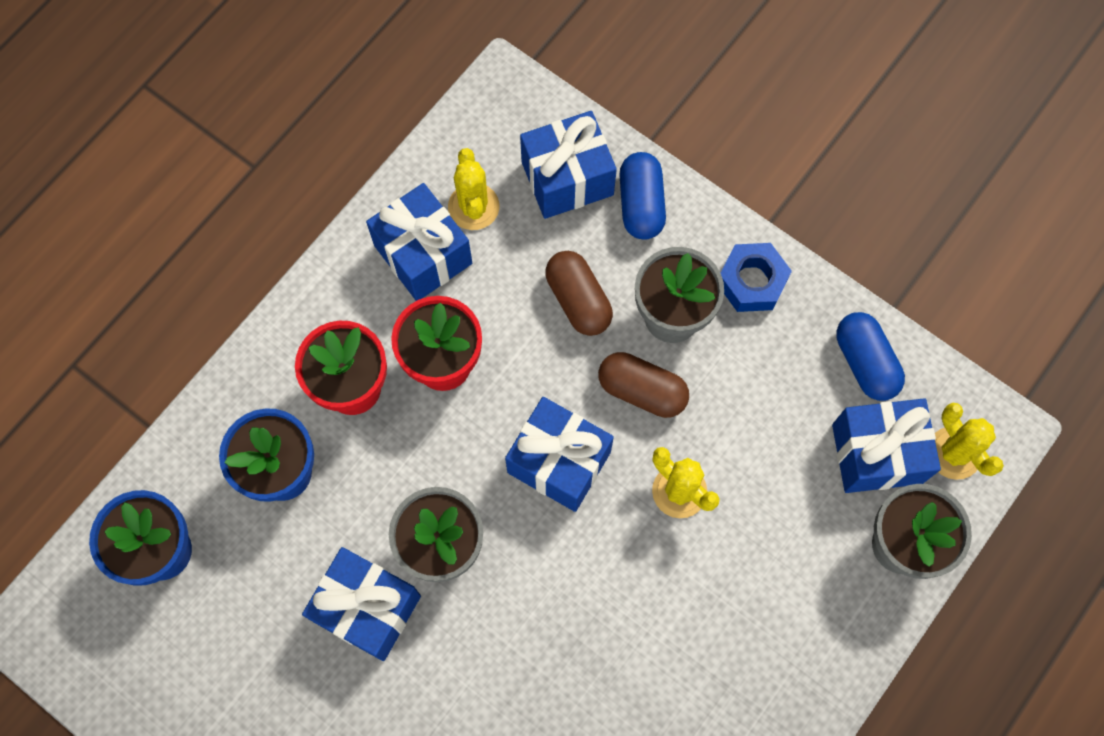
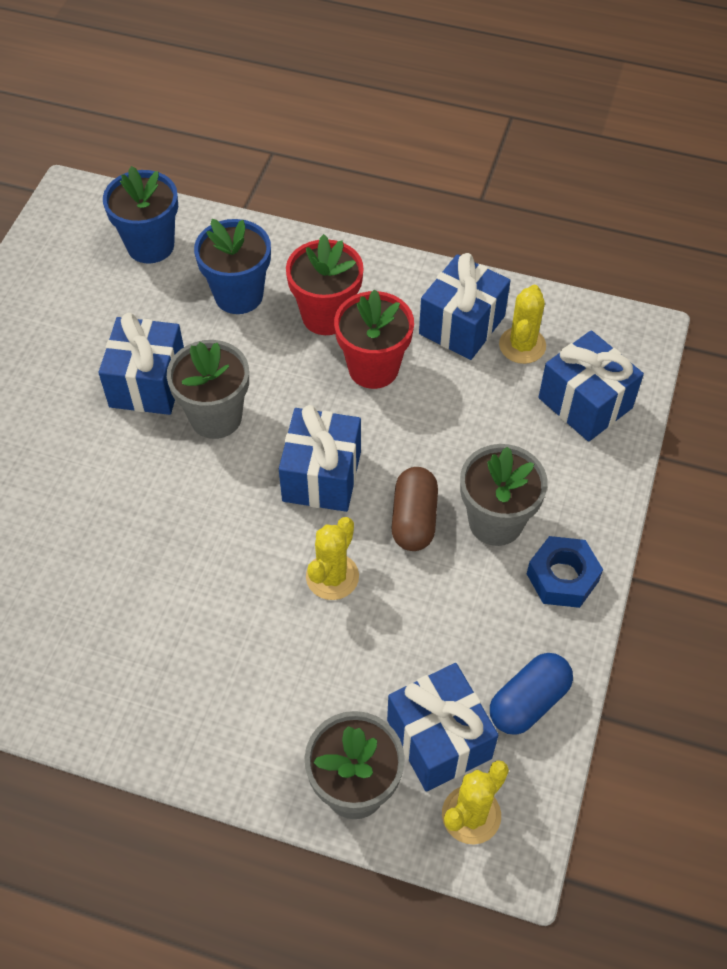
camera: 70 degrees right, 15 degrees down
(473, 207) = (522, 345): yellow cactus -> yellow cactus turned 45 degrees counterclockwise
(578, 300) = (475, 445): brown capsule -> none
(641, 204) = (591, 465): blue capsule -> none

